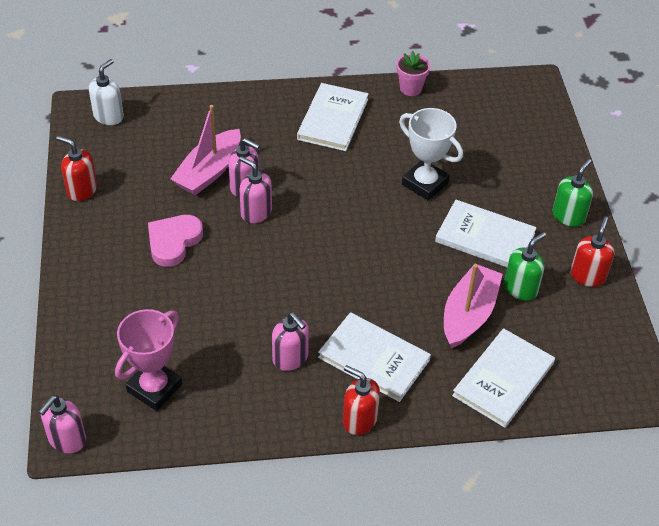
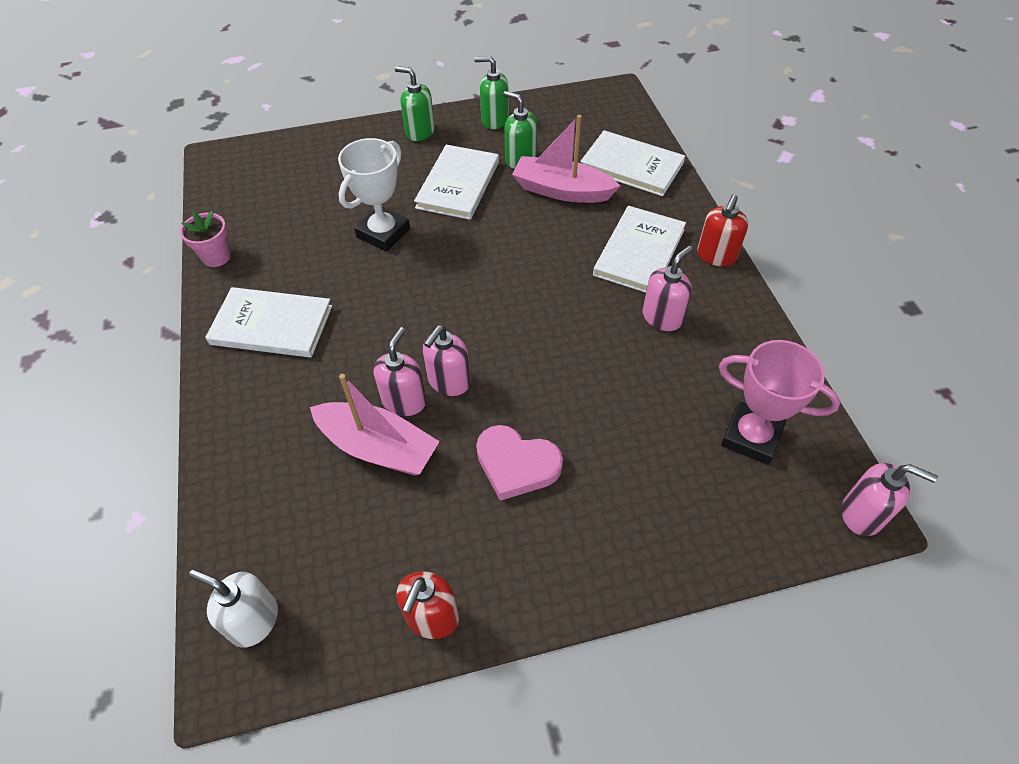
camera: 95 degrees left, 5 degrees up
(587, 276) = (494, 120): red soap dispenser -> green soap dispenser

